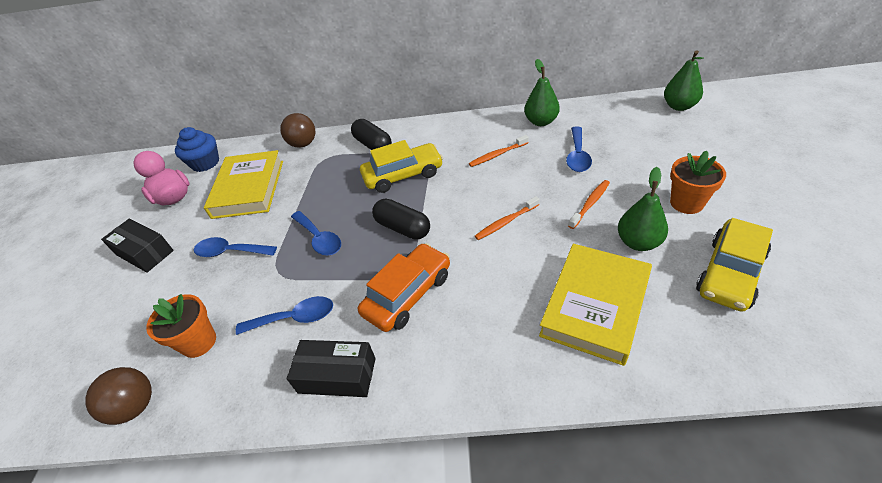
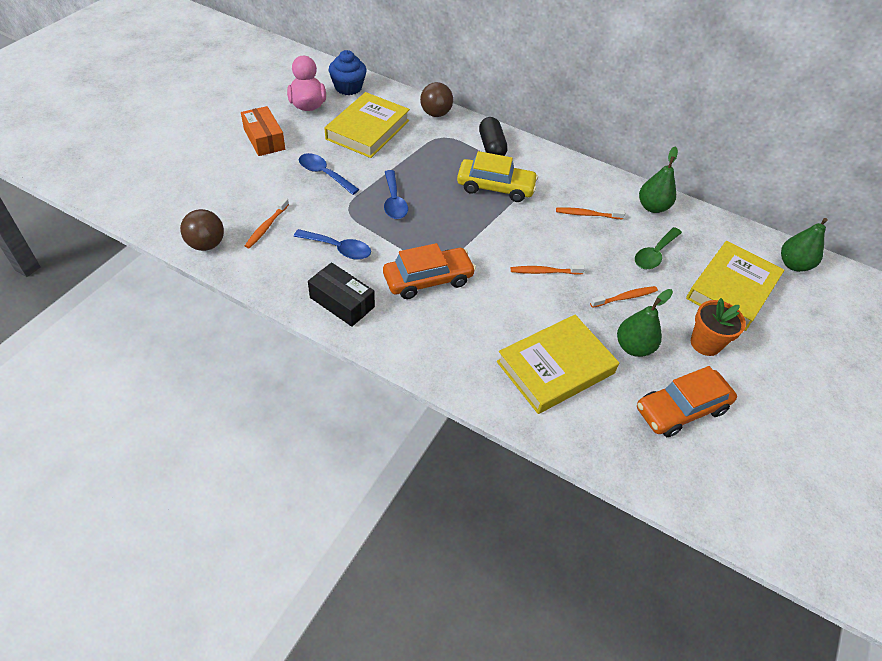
camera: 20 degrees right, 5 degrees up
(144, 253) = (264, 139): black box -> orange box
(199, 342) = (266, 227): orange flower pot -> orange toothbrush
(403, 228) = (462, 230): black capsule -> none
(577, 156) = (654, 254): blue spoon -> green spoon
(659, 149) = (731, 289): none -> yellow book
(729, 273) = (681, 409): yellow car -> orange car

